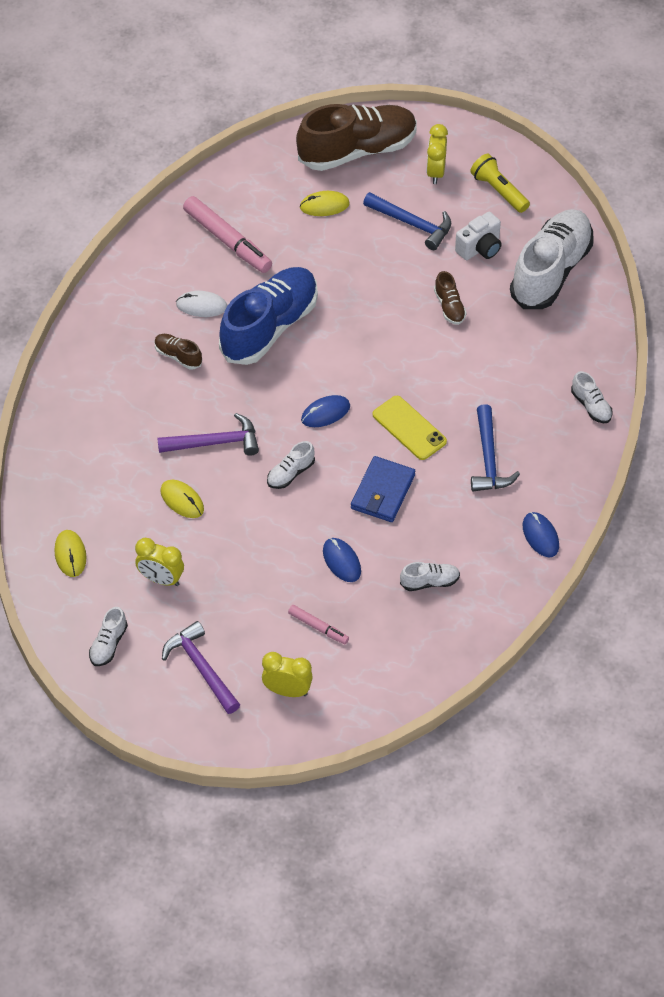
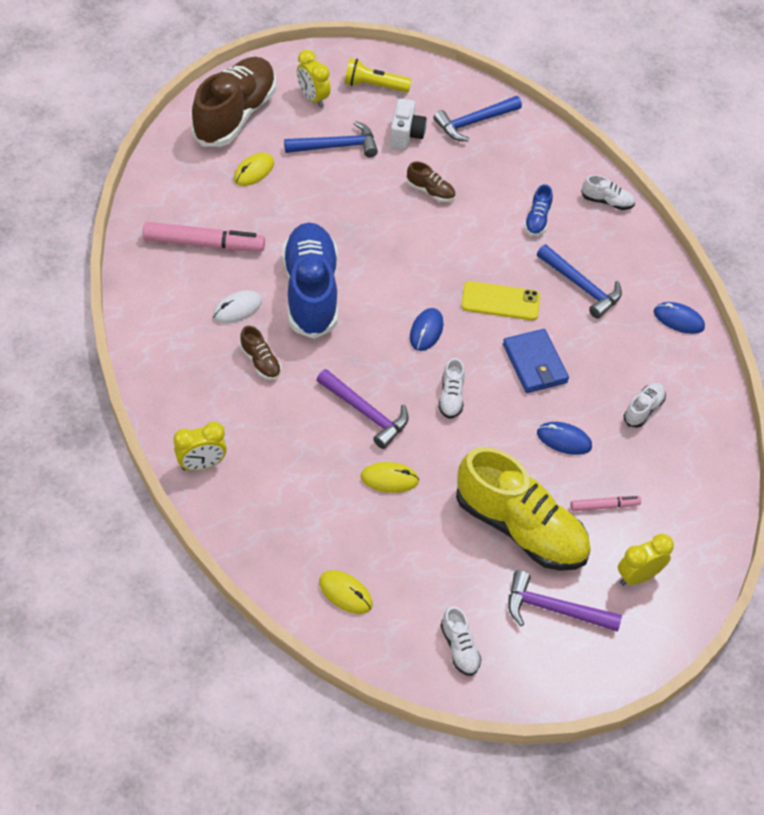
camera: 45 degrees left, 0 degrees up
(161, 579) = (442, 558): yellow clock -> yellow clock (202, 464)
(178, 356) = (260, 362): brown shoe -> brown shoe turned 120 degrees counterclockwise
(215, 443) = (365, 413): purple hammer -> purple hammer turned 90 degrees clockwise
(239, 598) = (520, 528): none -> yellow shoe
(513, 384) = (537, 220): none -> blue shoe
(551, 271) = (474, 122): white shoe -> blue hammer

